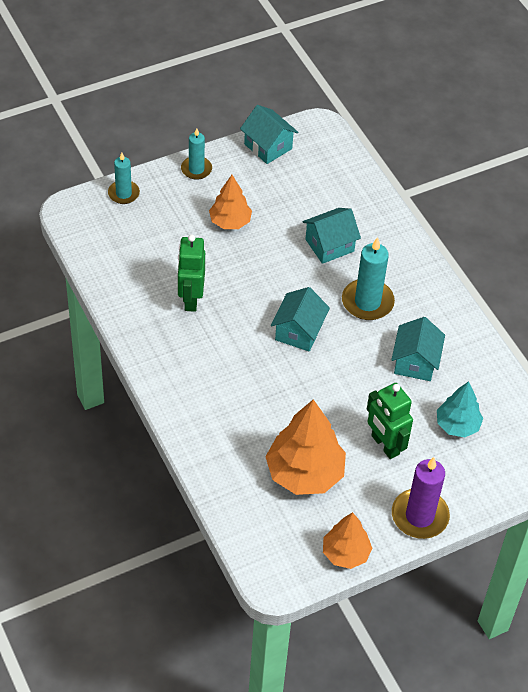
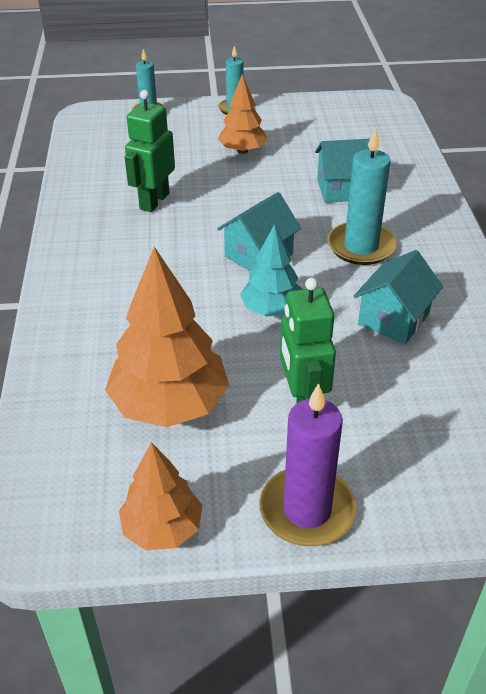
camera: 25 degrees right, 10 degrees down
(268, 146) = (320, 106): turquoise house -> none
(457, 425) = (422, 405): turquoise tree -> turquoise tree (272, 310)

